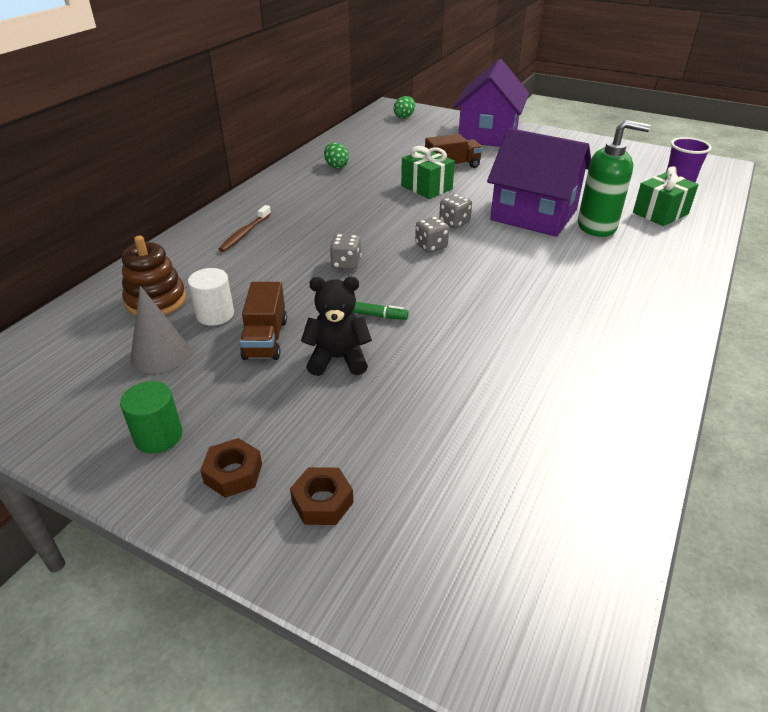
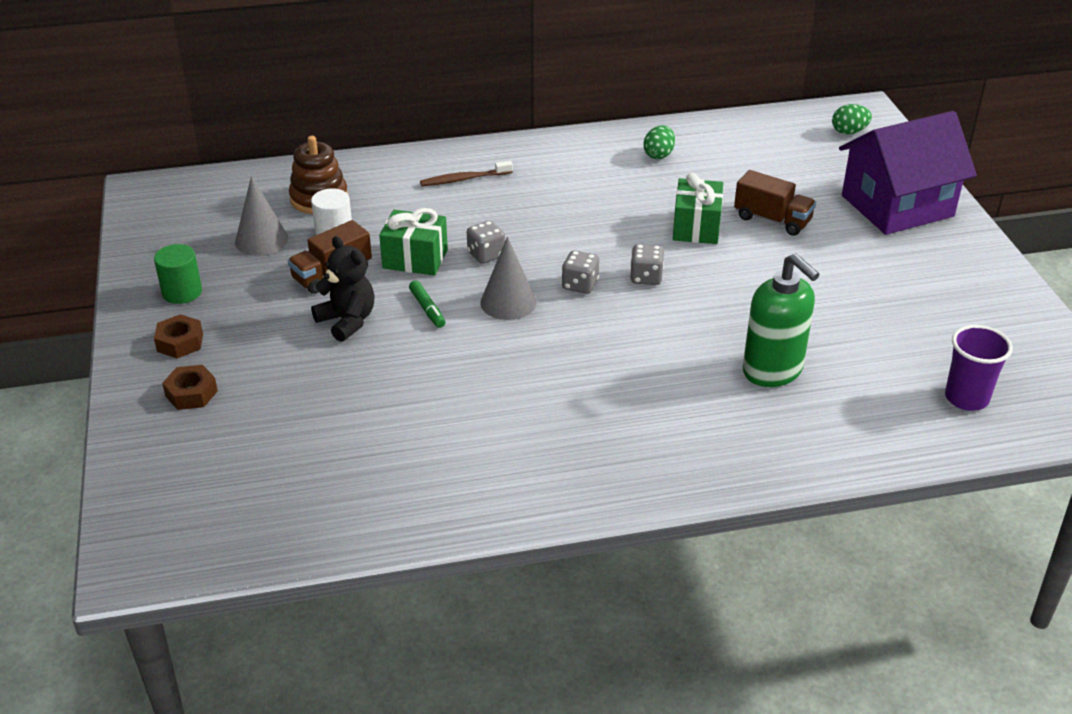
camera: 50 degrees right, 0 degrees up
(413, 279) = (508, 302): none -> grey cone
(533, 215) = (737, 319): purple house -> none
(660, 213) = (877, 405): green gift -> green gift (415, 259)

